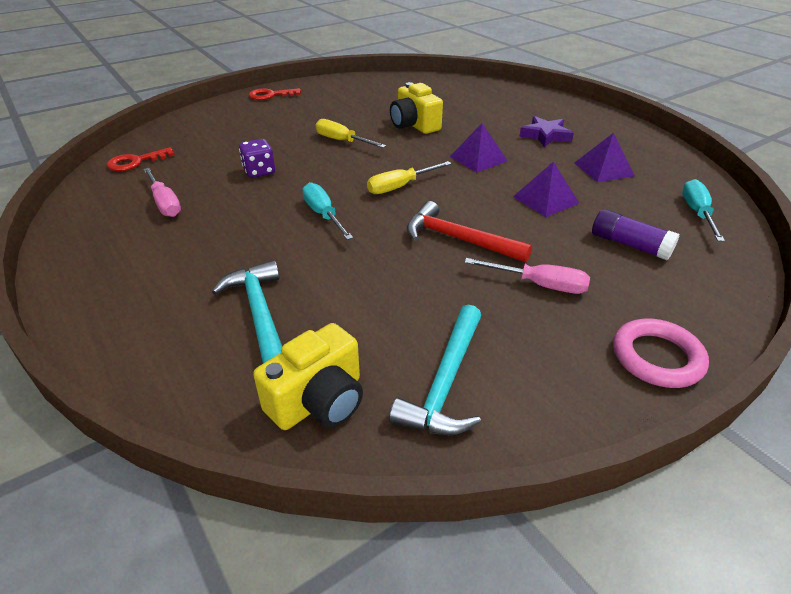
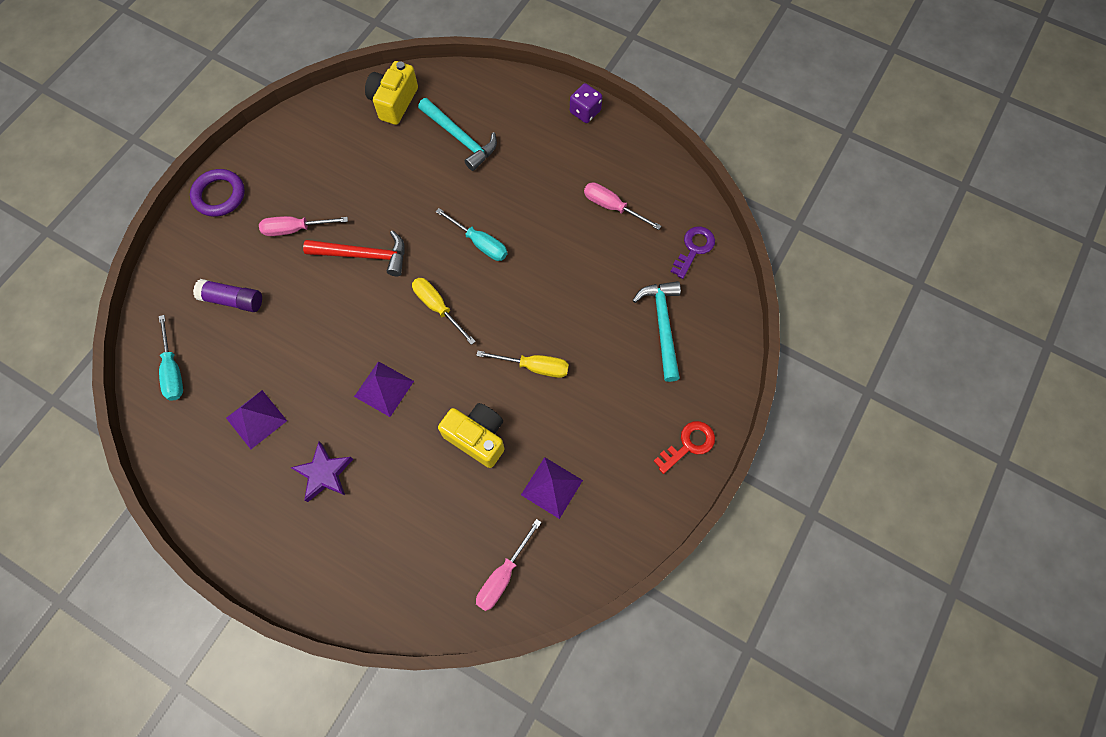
camera: 155 degrees right, 30 degrees up
(135, 162) = (694, 249): red key -> purple key
(259, 171) = (574, 280): purple dice -> purple dice (585, 112)
(400, 186) = (438, 307): yellow screwdriver -> yellow screwdriver turned 75 degrees counterclockwise
(433, 85) = (503, 575): none -> pink screwdriver
(445, 382) = (334, 135): turquoise hammer -> turquoise hammer (662, 325)
(545, 200) = (306, 338): purple pyramid -> purple pyramid (551, 487)
(657, 357) = (219, 195): pink ring -> purple ring

